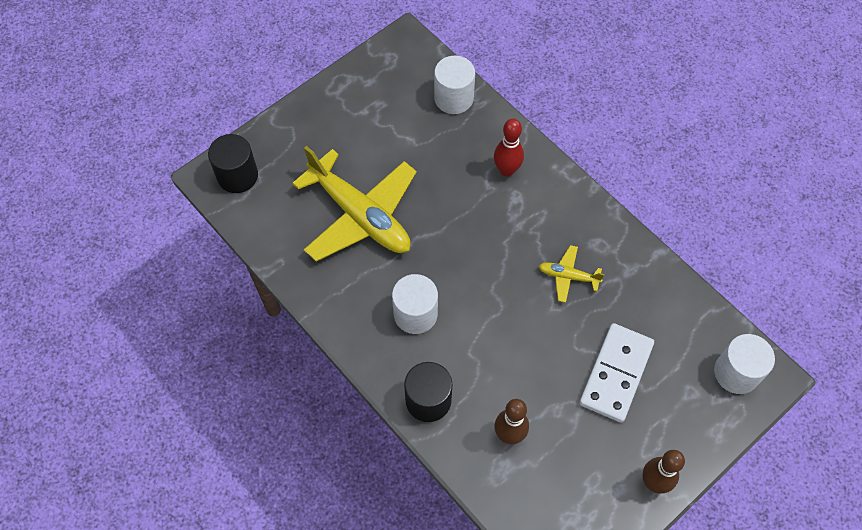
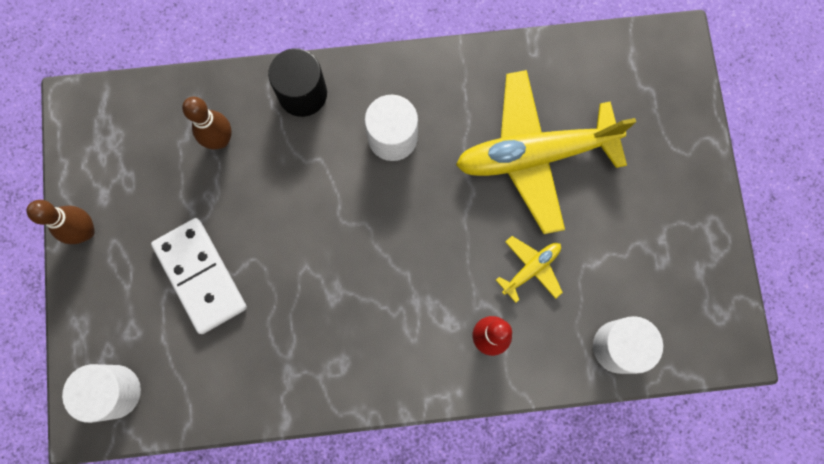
camera: 125 degrees right, 15 degrees up
(237, 176) = (660, 68): black cylinder -> none
(568, 276) = (327, 308): yellow plane -> yellow plane (531, 269)

